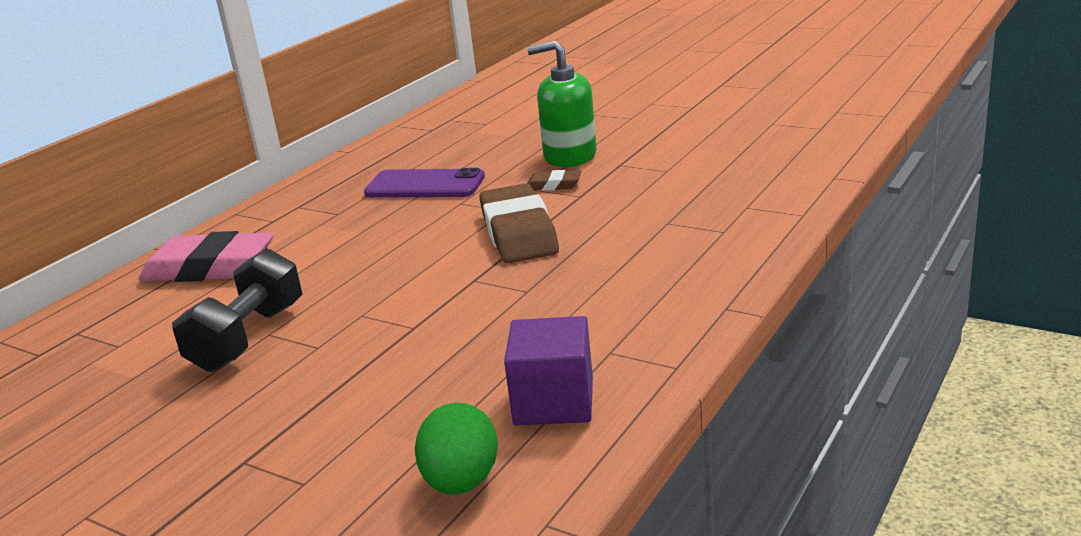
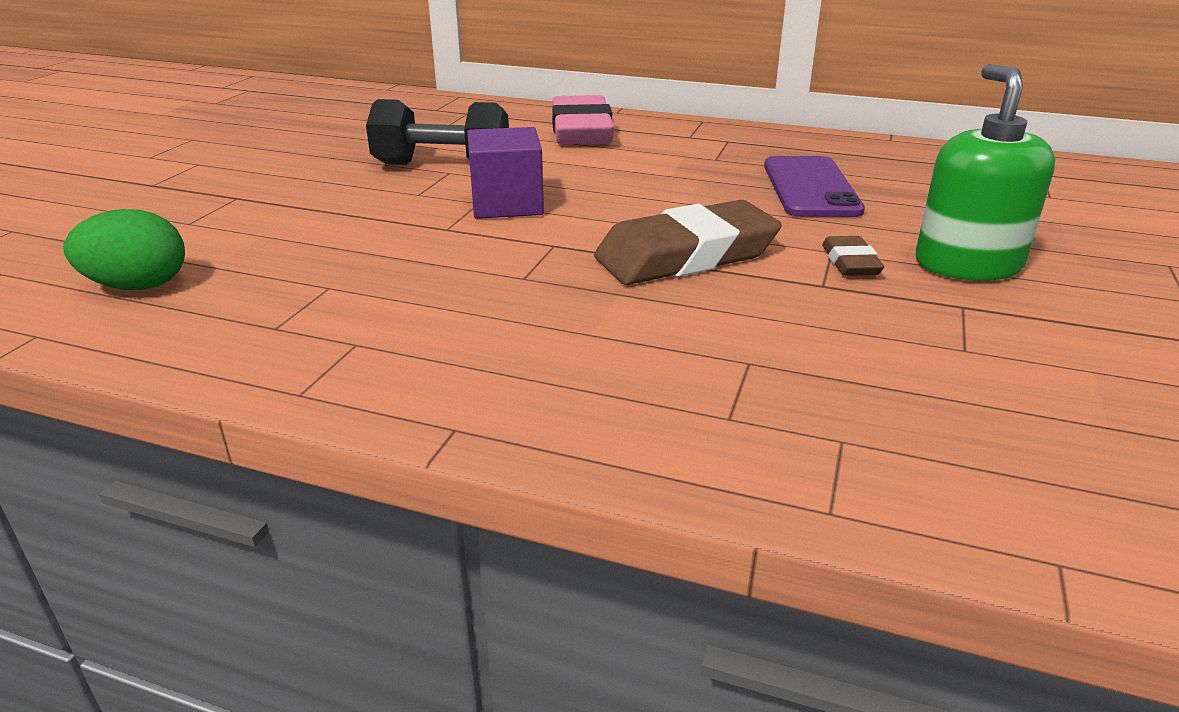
camera: 75 degrees right, 5 degrees up
(554, 402) = (256, 318): purple cube -> purple cube (507, 204)

